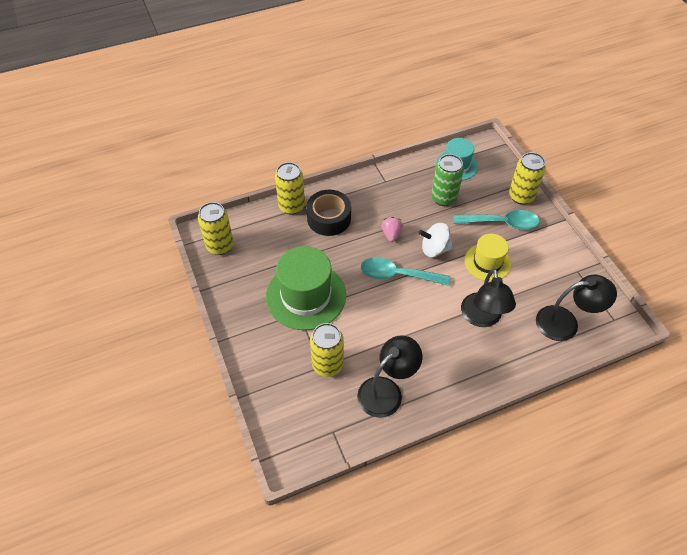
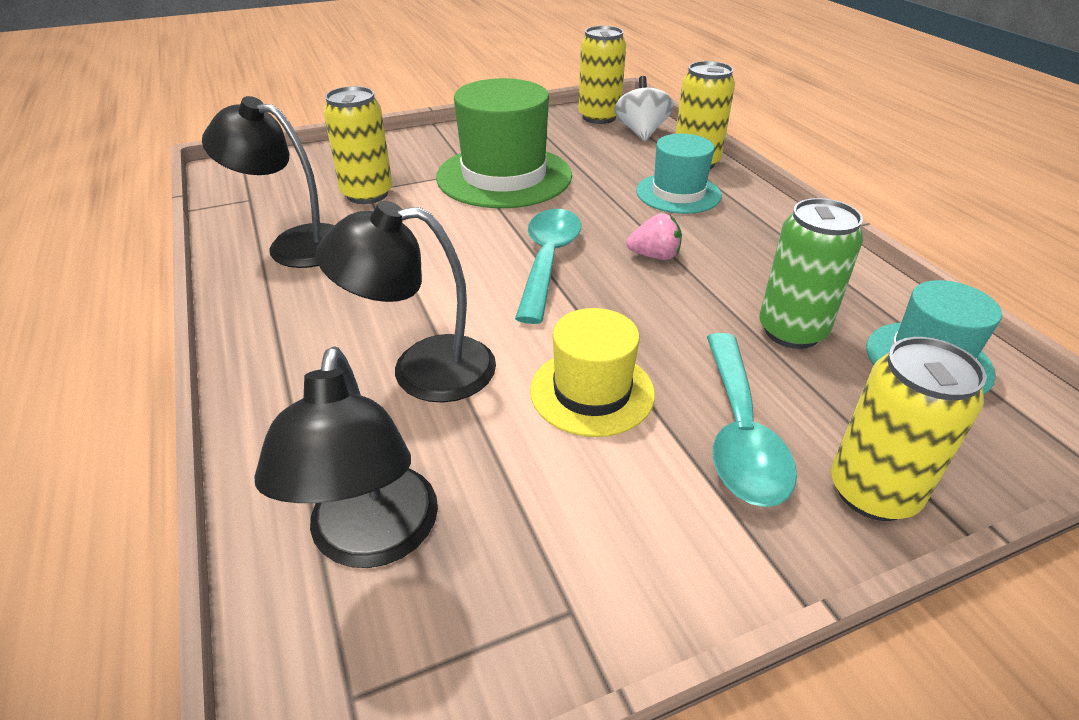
camera: 90 degrees right, 15 degrees down
(329, 218) = (678, 193): black tape -> turquoise hat
(387, 390) = (295, 244): black lamp -> black lamp turned 150 degrees clockwise
(434, 249) = (623, 309): white spinning top -> white spinning top (641, 132)

